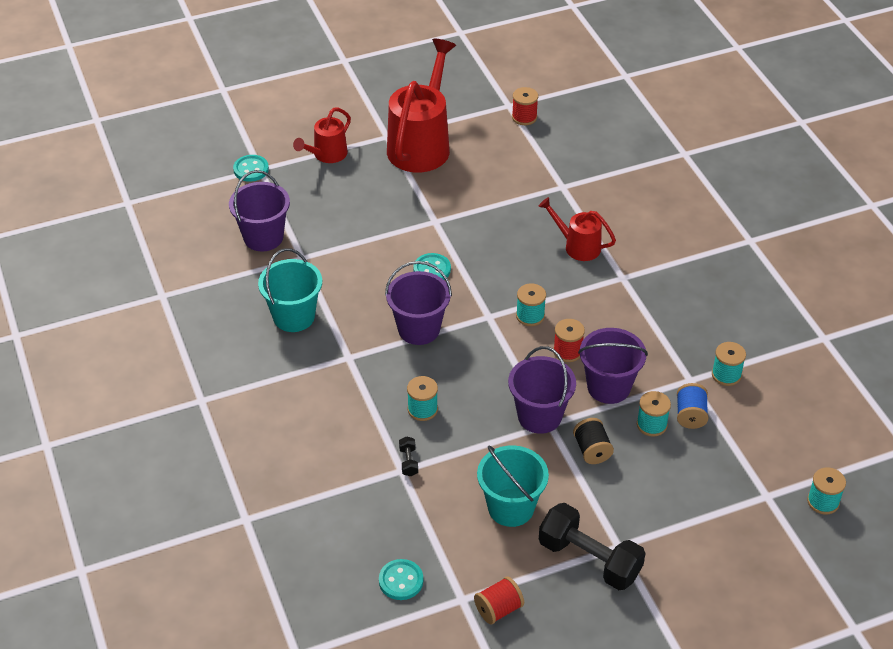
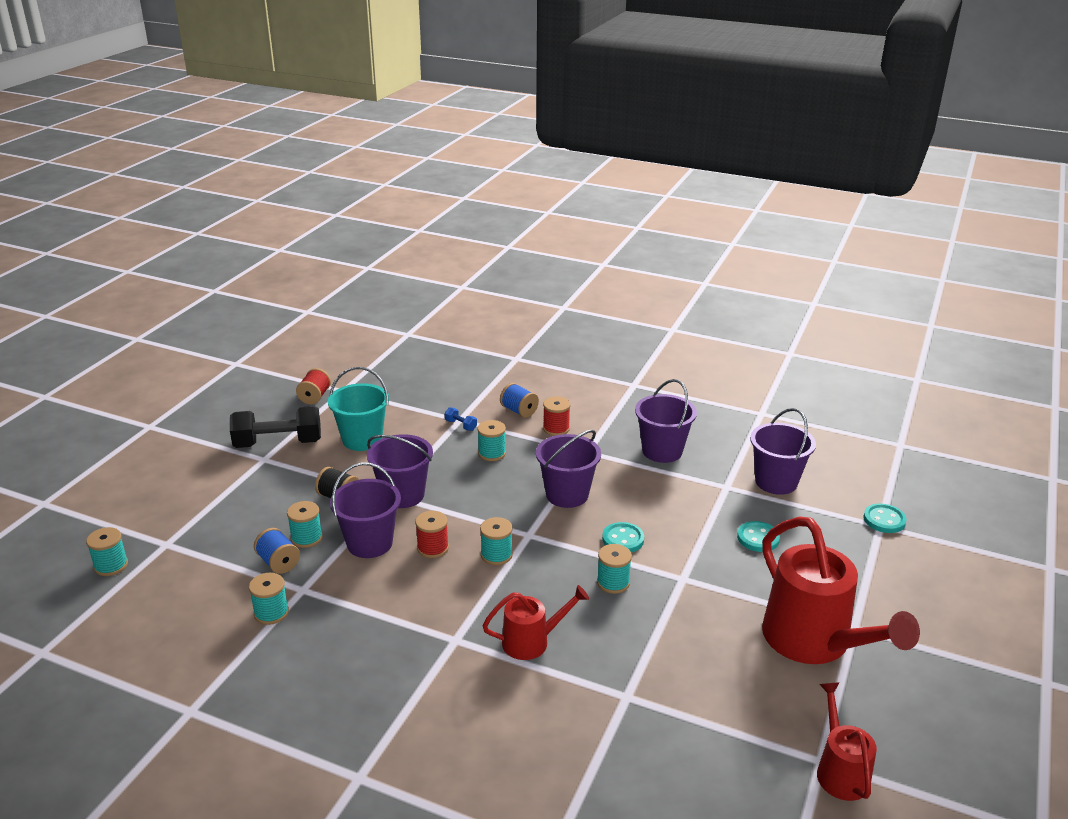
camera: 135 degrees right, 15 degrees down
(294, 316) = (662, 451): turquoise bucket -> purple bucket
(326, 155) = (861, 572): red watering can -> red watering can (839, 770)
(339, 442) = (519, 411): none -> blue spool
(401, 581) = (389, 380): turquoise button -> turquoise button (758, 538)
(408, 461) = (461, 425): black dumbbell -> blue dumbbell
(481, 247) = (613, 582): none -> turquoise spool
(524, 117) = (782, 756): red spool -> red spool (556, 429)

